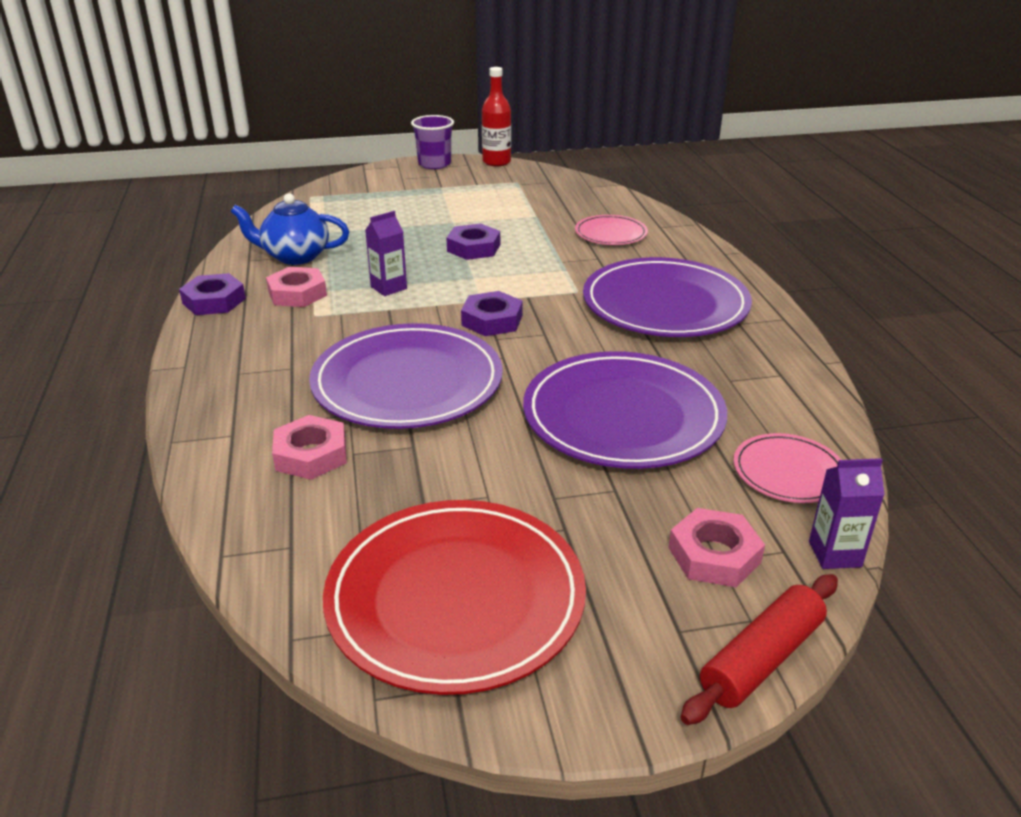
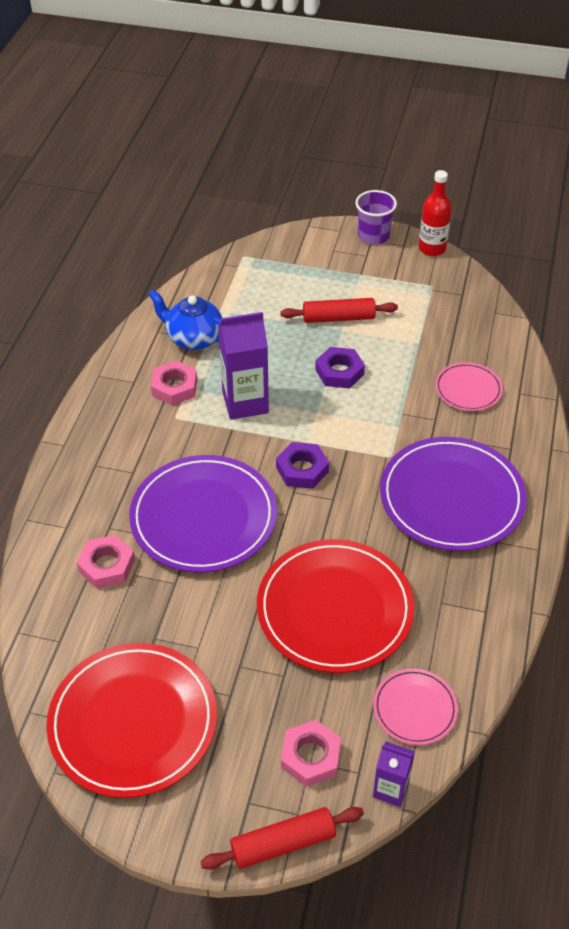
camera: 25 degrees right, 15 degrees up
(214, 301) = (112, 376): purple nut -> none
(388, 288) = (245, 402): purple carton -> purple carton, size x1.77
(443, 215) = (338, 318): none -> red rolling pin
(623, 416) = (335, 609): purple plate -> red plate

